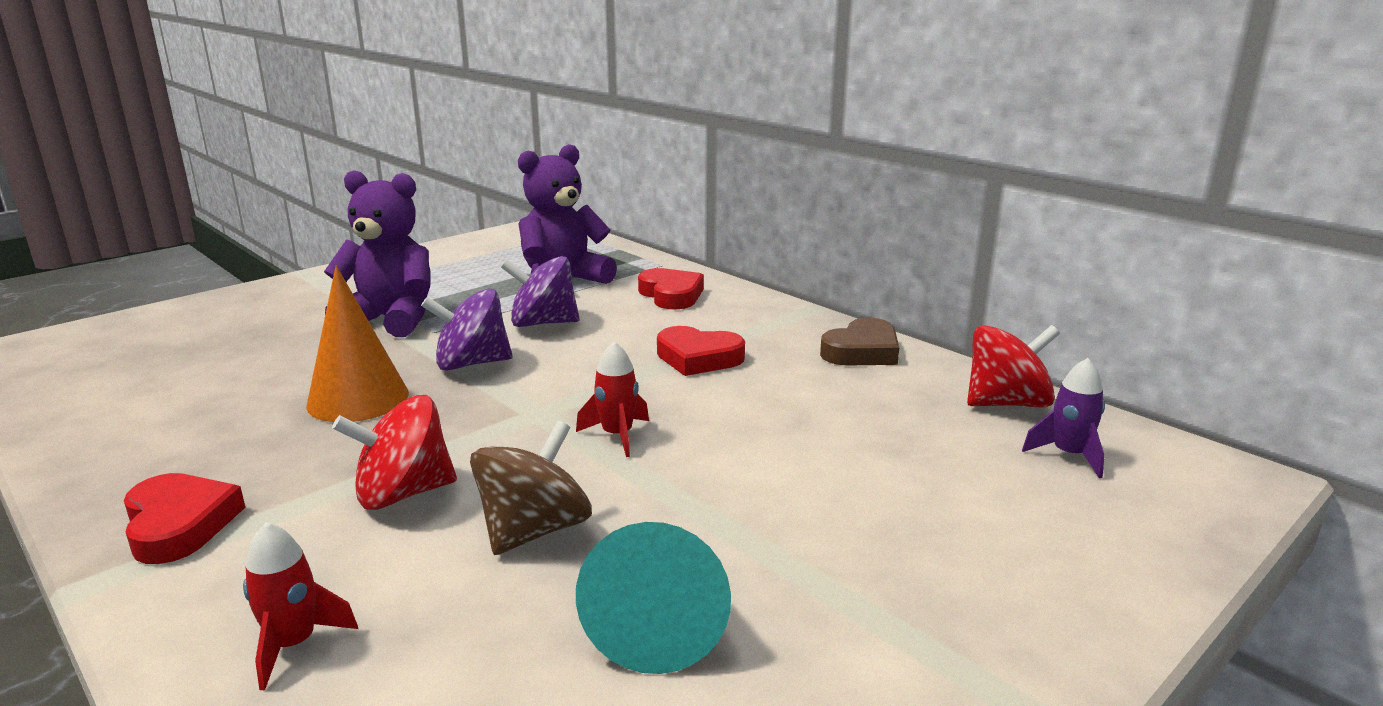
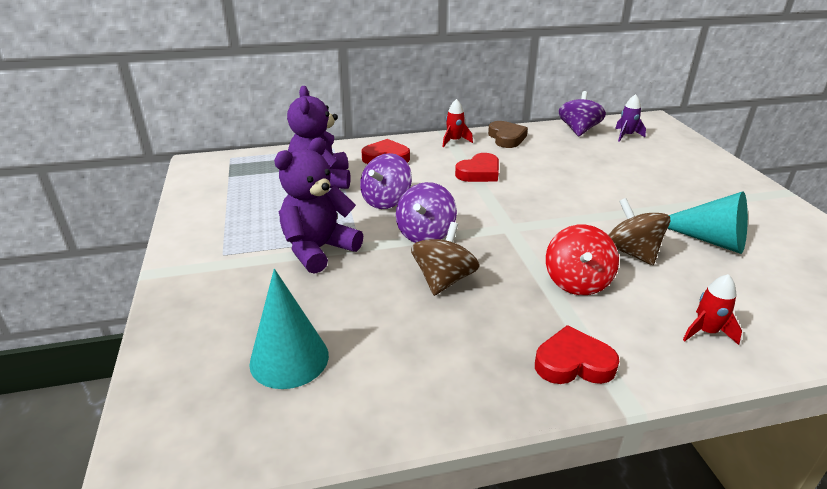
camera: 60 degrees left, 10 degrees up
(167, 360) = (289, 359): none -> turquoise cone
(358, 399) = (443, 280): orange cone -> brown spinning top
(617, 435) = (551, 213): red rocket -> red rocket (454, 141)
(1006, 403) = (578, 130): red spinning top -> purple spinning top

